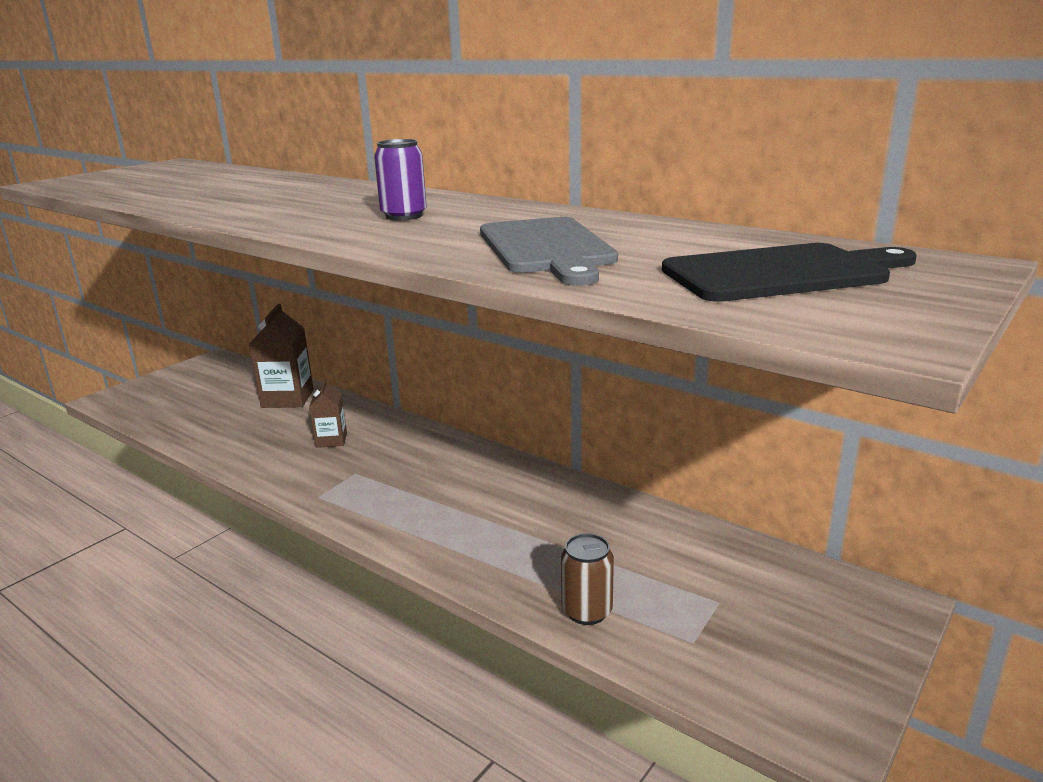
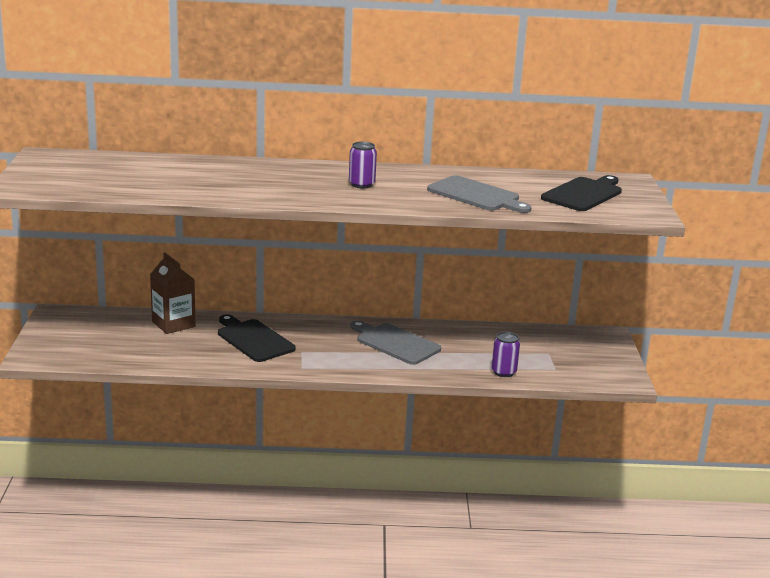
camera: 40 degrees left, 0 degrees up
(331, 440) = (253, 339): brown carton -> black cutting board
(490, 499) = (395, 343): none -> grey cutting board
(587, 611) = (503, 372): brown can -> purple can

